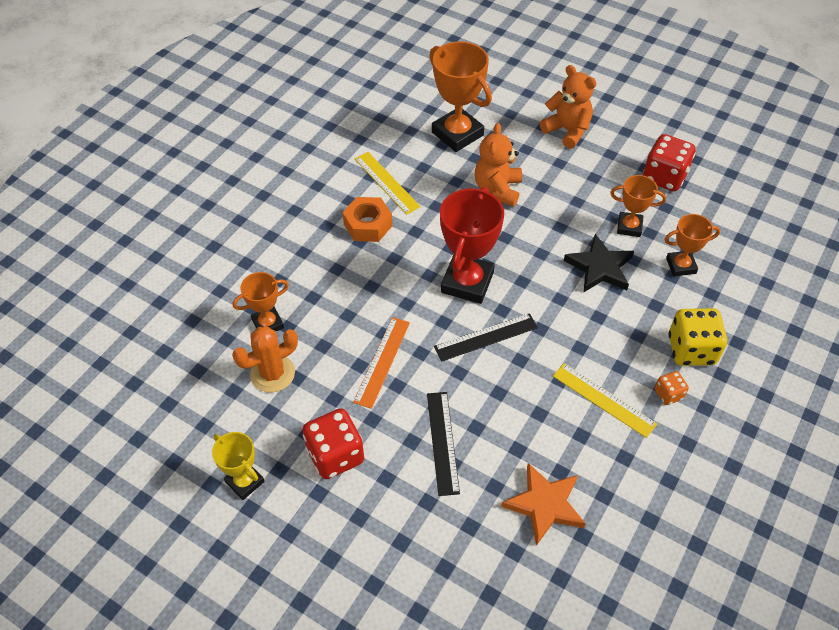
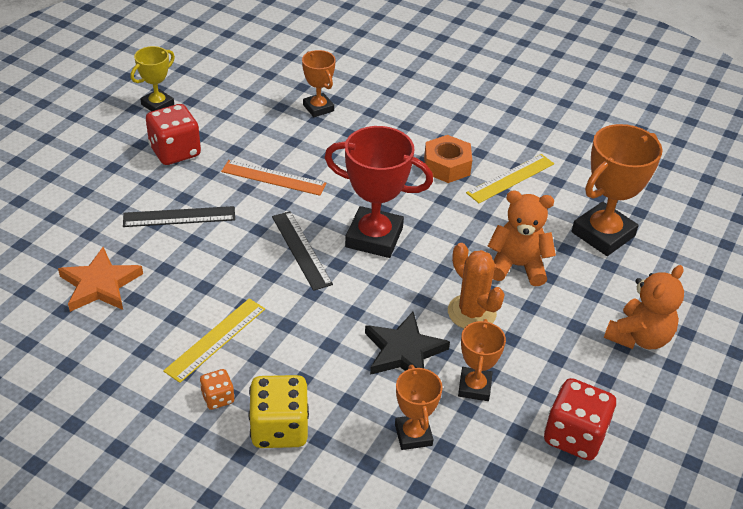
camera: 85 degrees right, 10 degrees down
(272, 374) = (263, 113): orange cactus -> orange cactus (471, 312)

